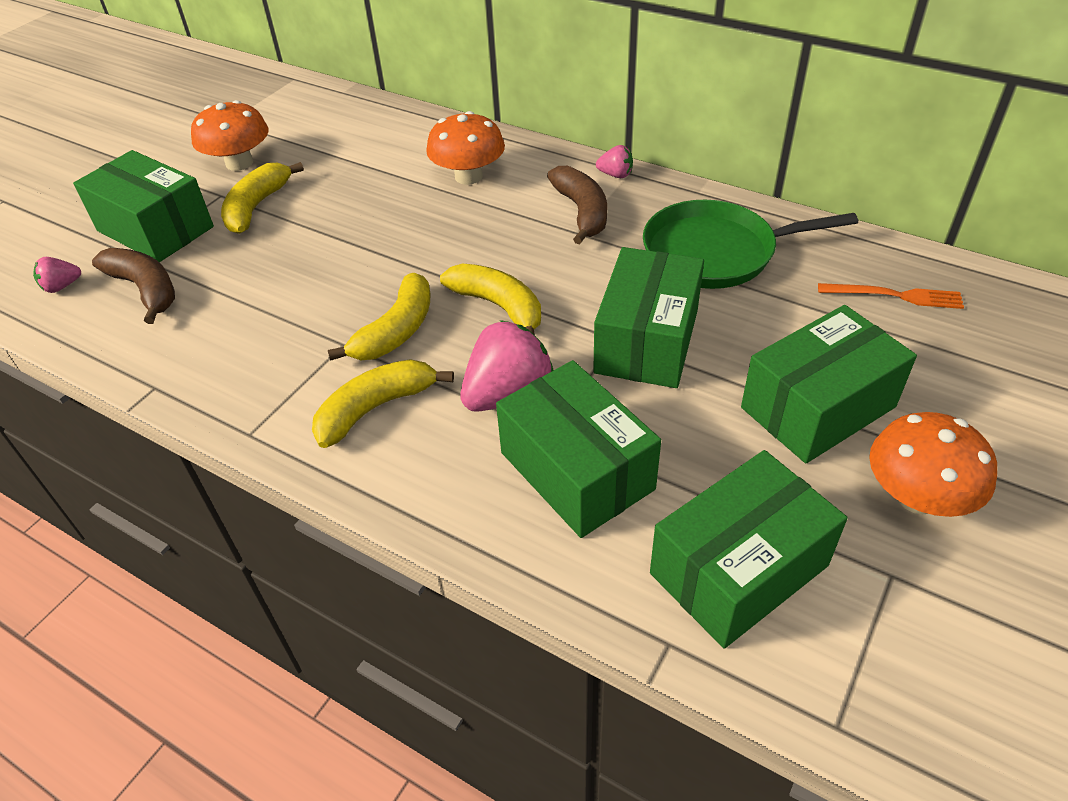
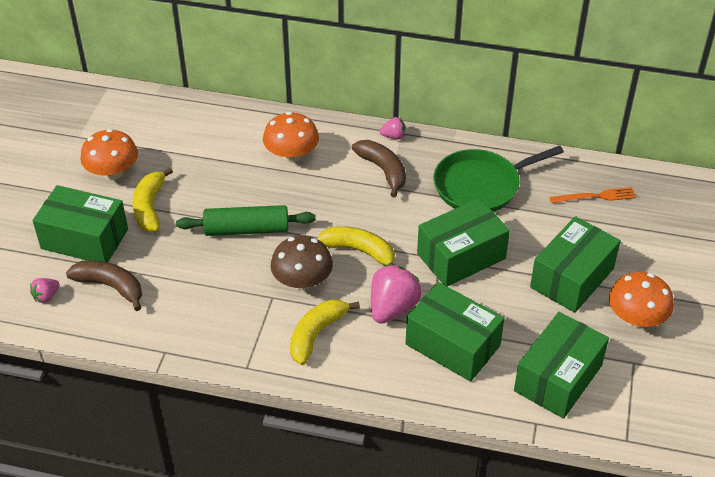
camera: 20 degrees left, 0 degrees up
(360, 252) = (247, 229): none -> green rolling pin
(396, 331) = (302, 281): yellow banana -> brown mushroom
(646, 341) = (461, 256): green box -> green box turned 60 degrees clockwise

